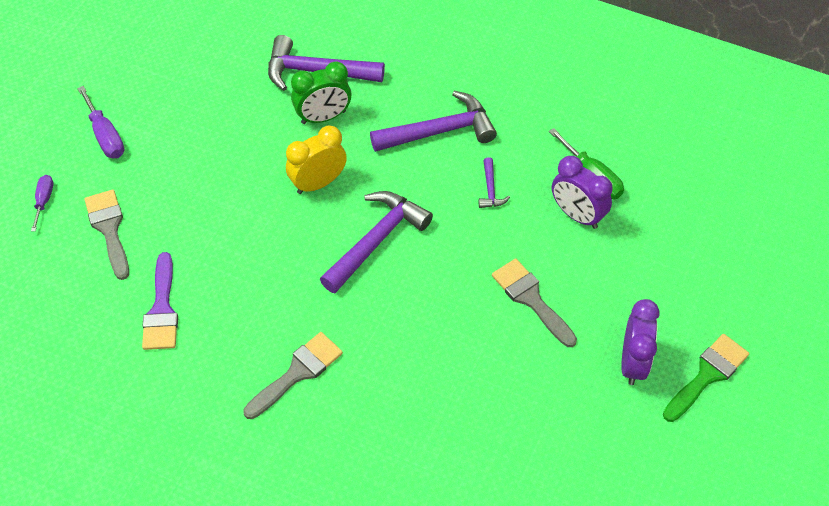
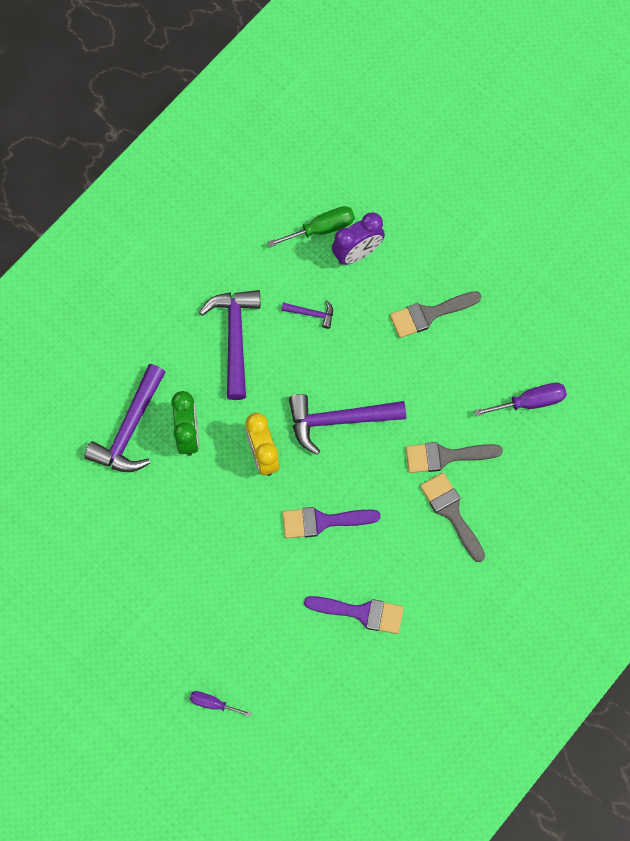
camera: 75 degrees left, 15 degrees up
(105, 136) = (150, 638): purple screwdriver -> purple screwdriver (530, 402)
(109, 229) = (262, 647): grey brush -> grey brush (445, 456)
(258, 251) = (323, 521): none -> purple brush
(376, 240) = (338, 420): purple hammer -> purple hammer turned 60 degrees counterclockwise
(633, 362) = (505, 257): purple clock -> none
(707, 375) = (529, 208): green brush -> none

